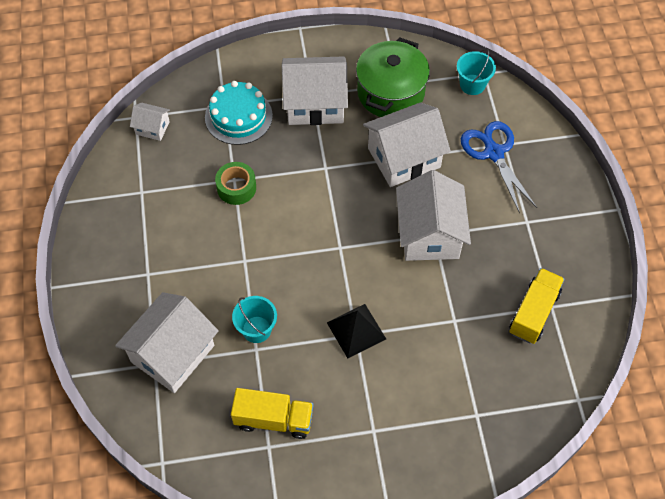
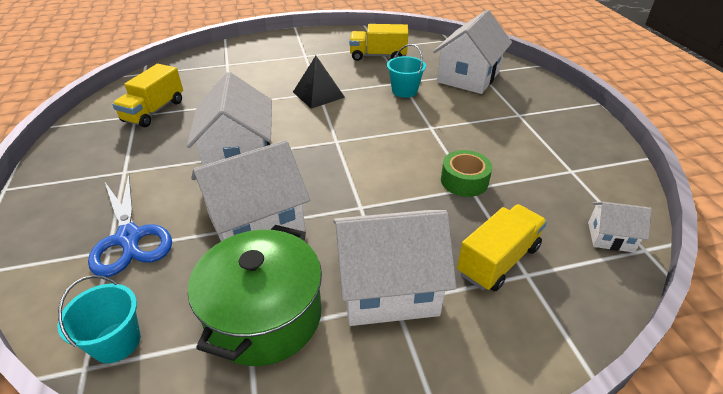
camera: 175 degrees right, 20 degrees down
(238, 116) = (498, 260): turquoise cake -> yellow truck

